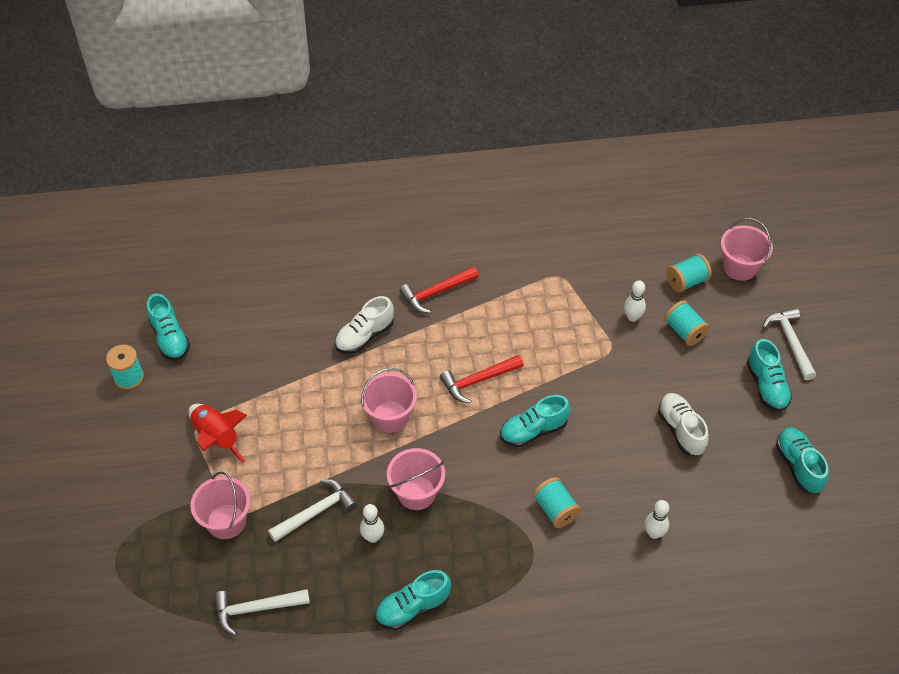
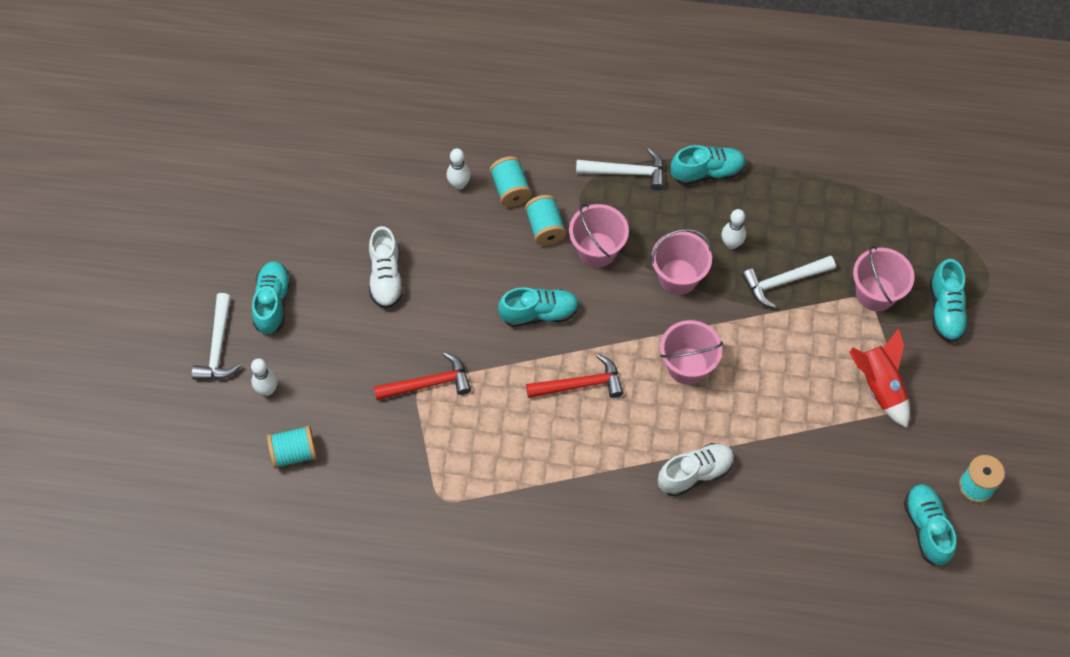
camera: 165 degrees left, 10 degrees up
(256, 609) = (854, 204): white hammer -> white hammer (626, 172)
(436, 293) = (596, 512): red hammer -> red hammer (428, 384)
(632, 317) = (378, 421): white bowling pin -> white bowling pin (267, 390)
(684, 331) = (328, 388): turquoise spool -> turquoise spool (510, 189)
(739, 267) = (222, 456): pink bucket -> pink bucket (597, 250)
(798, 466) = (287, 213): turquoise shoe -> turquoise shoe (945, 310)

